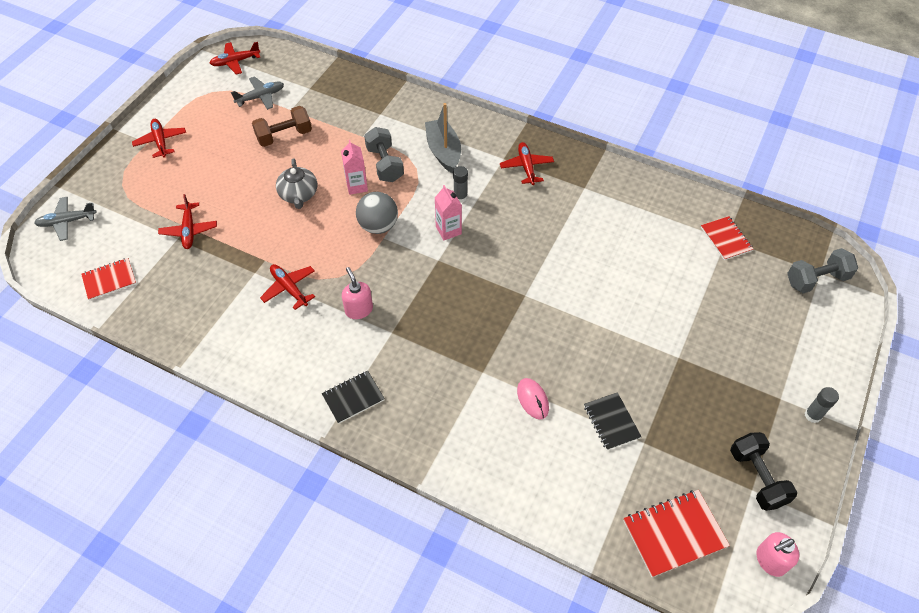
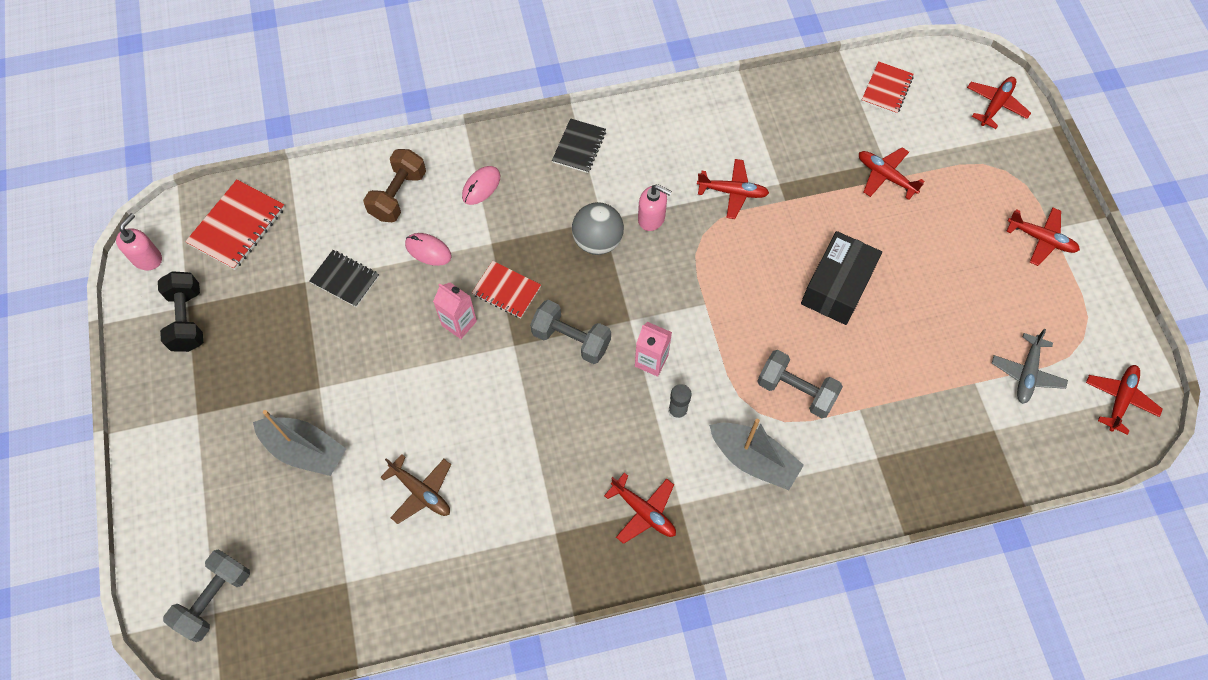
camera: 140 degrees right, 10 degrees up
(67, 222) = (996, 105): grey plane -> red plane
(284, 136) = (937, 343): brown dumbbell -> brown dumbbell (398, 195)
(298, 195) = (837, 287): grey teapot -> black box
(357, 186) = (794, 341): pink carton -> pink carton (459, 323)
(378, 226) = (723, 312): grey ball -> grey ball (597, 241)
(453, 421) = (481, 186): none -> pink mouse
(485, 274) = (571, 339): none -> grey dumbbell
(649, 254) = (421, 492): none -> brown plane
(712, 324) = (305, 450): none -> grey boat
(726, 239) = (346, 581): red notebook -> red notebook (506, 290)
(757, 477) = (187, 319): black dumbbell -> black dumbbell turned 45 degrees clockwise
(813, 415) = (158, 418): grey glue stick -> none

